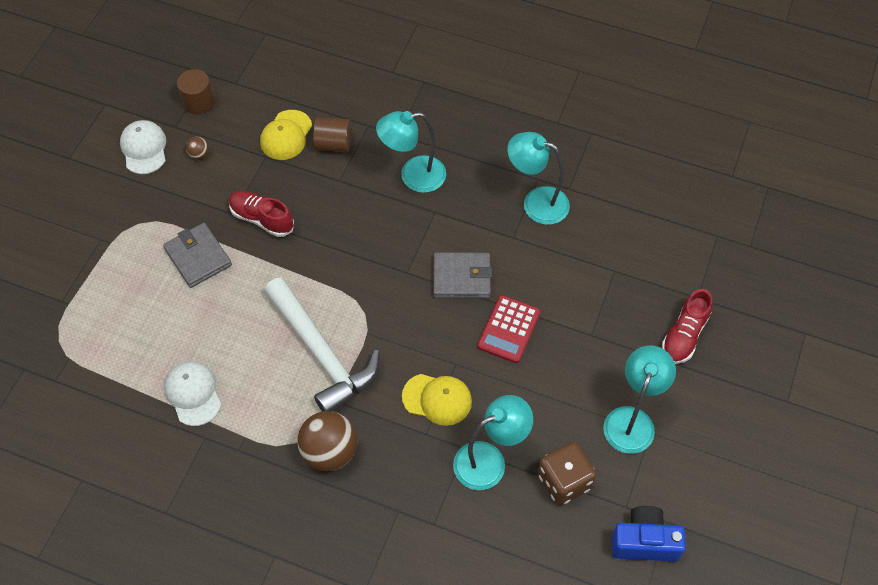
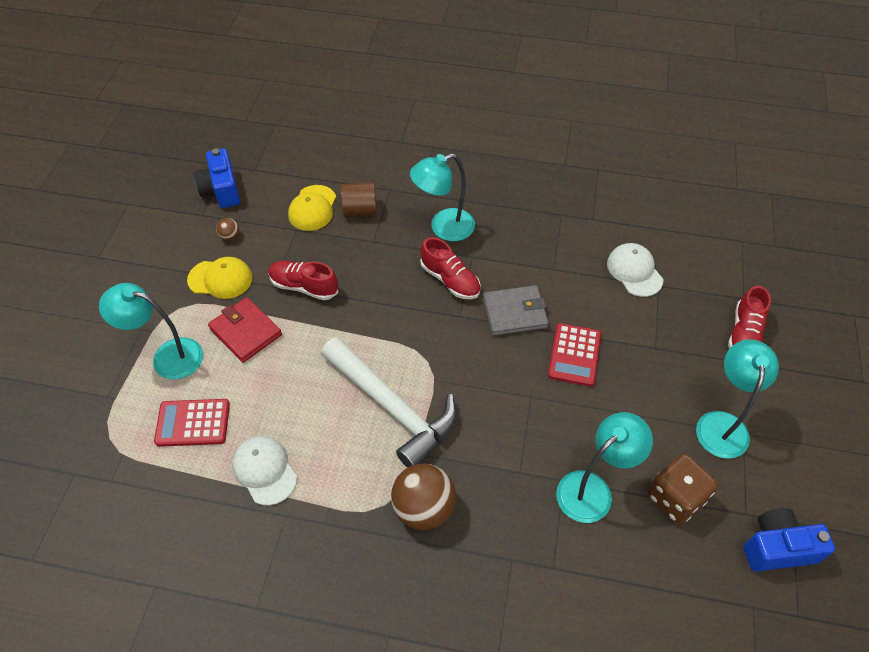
camera: 10 degrees left, 5 degrees down
(135, 339) = (193, 423): none -> red calculator
(144, 148) = (173, 238): white cap -> white cap (634, 271)
(198, 257) = (245, 332): grey wallet -> red wallet
(199, 102) = (221, 190): brown cylinder -> blue camera
(406, 233) = (450, 280): none -> red shoe
(437, 399) = (522, 435): yellow cap -> yellow cap (220, 279)
(536, 202) = (566, 235): turquoise lamp -> turquoise lamp (167, 356)

